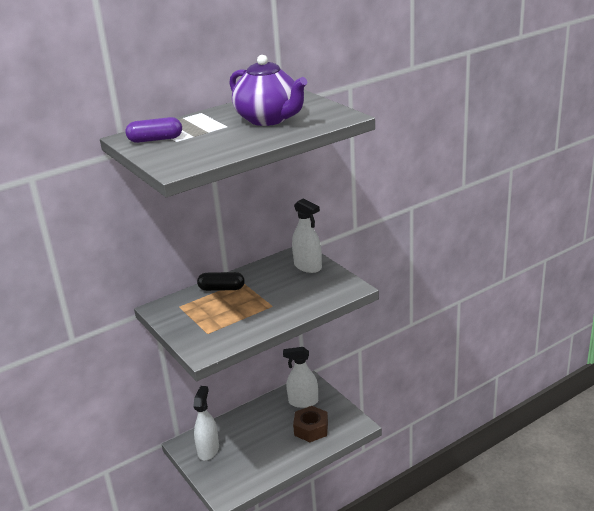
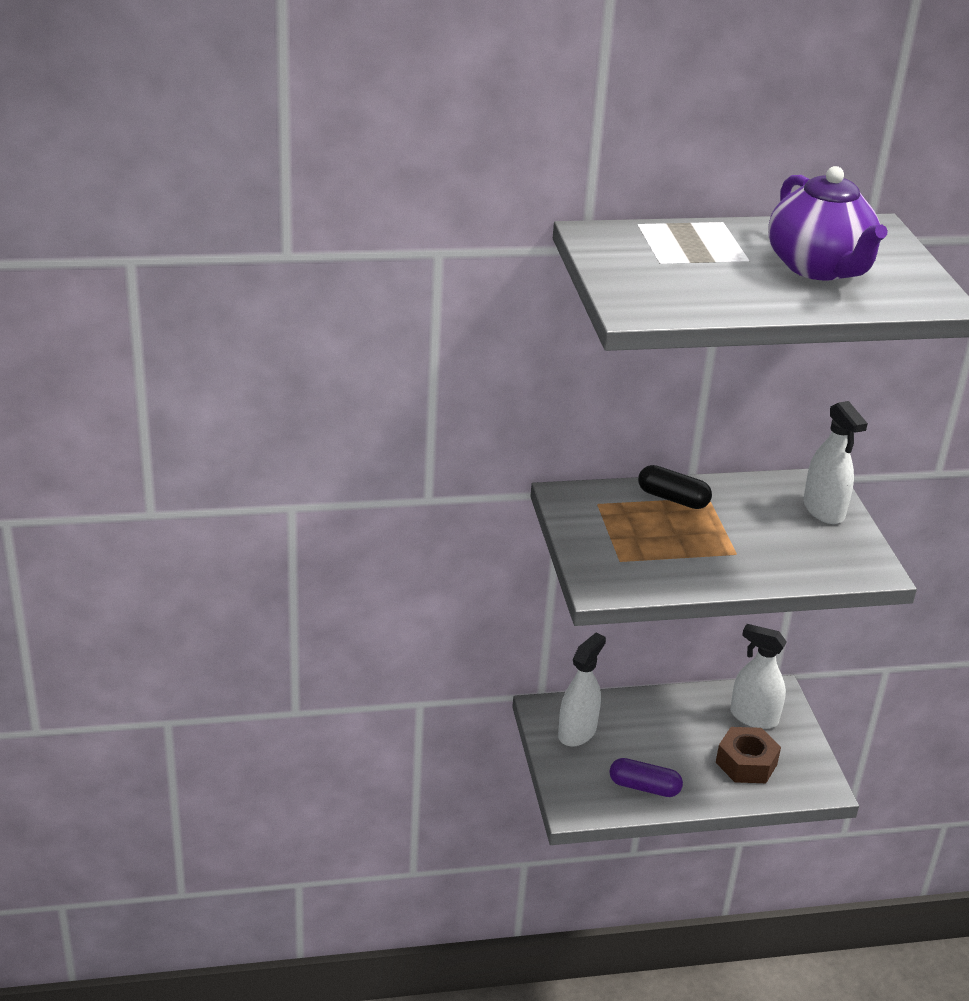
camera: 20 degrees right, 5 degrees up
(155, 139) = (631, 250): purple capsule -> purple capsule (644, 787)

